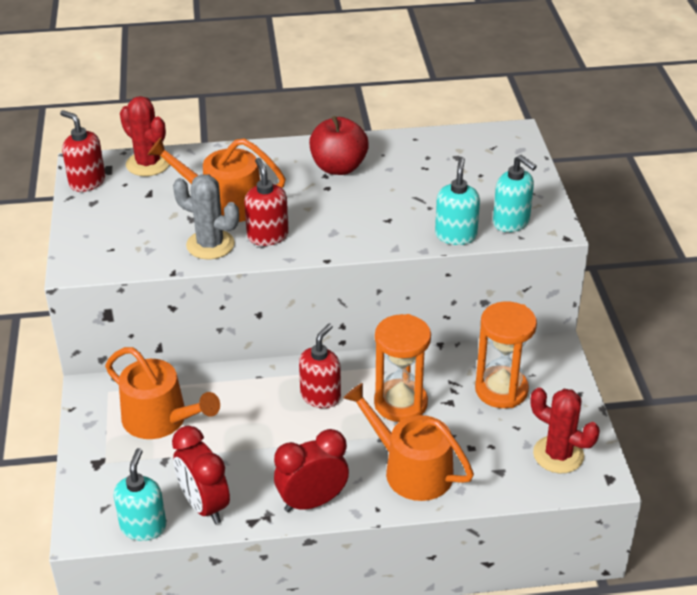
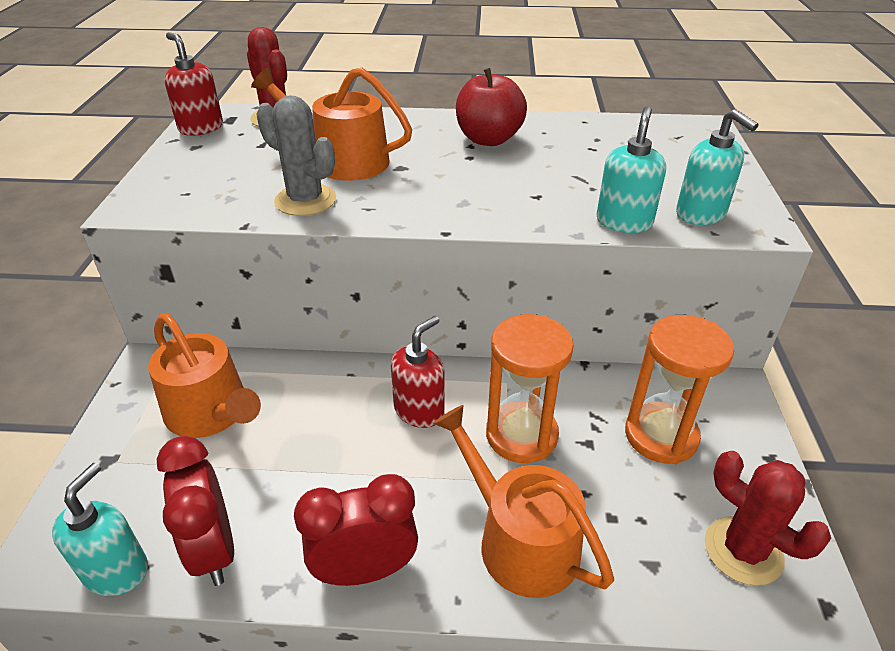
camera: 10 degrees right, 0 degrees up
(267, 236) = (379, 198): red soap dispenser -> none

